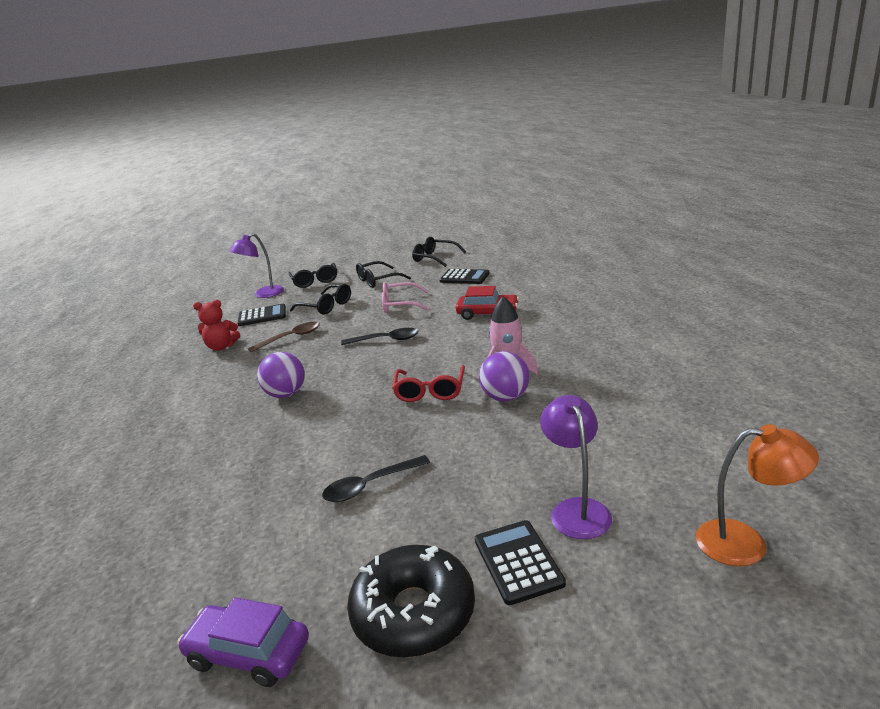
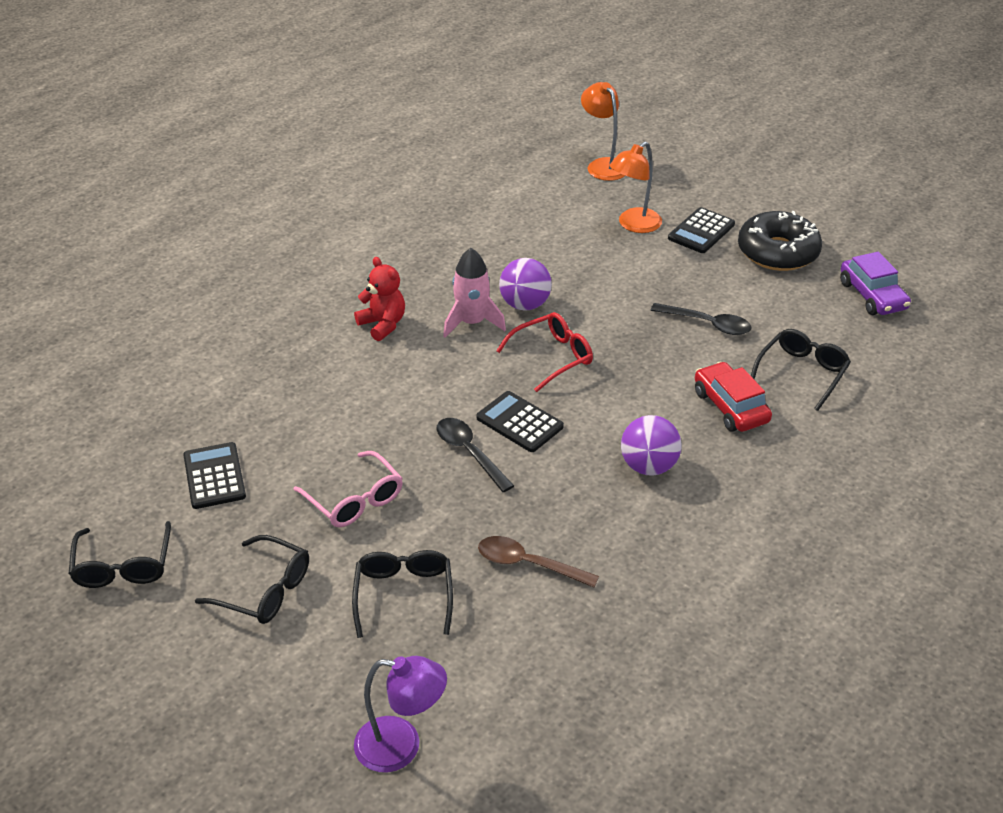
camera: 130 degrees left, 15 degrees up
(221, 347) = (609, 635): red teddy bear -> red teddy bear (383, 324)
(262, 316) = (485, 667): black calculator -> black calculator (519, 422)
(315, 281) = (301, 700): black glasses -> black glasses (802, 373)
(487, 313) = (341, 393): red car -> red car (730, 407)
(576, 509) = (633, 225): purple lamp -> orange lamp

